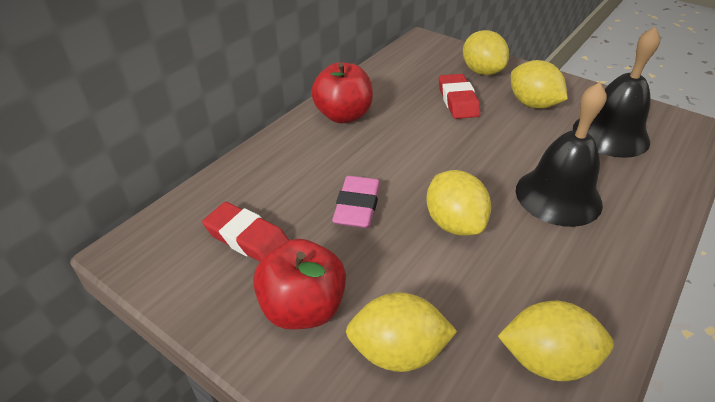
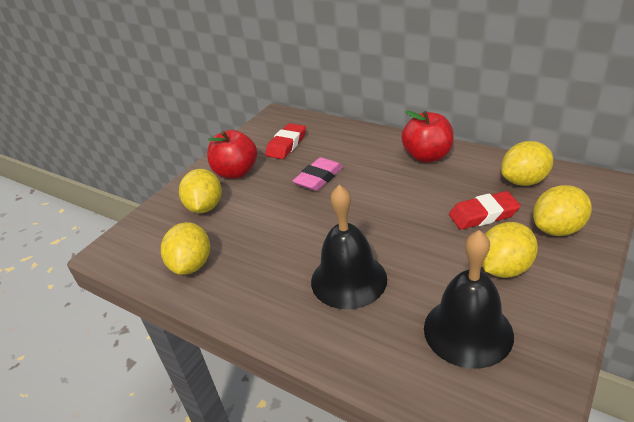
camera: 90 degrees right, 5 degrees down
(357, 206) = (319, 178): pink eraser -> pink eraser turned 60 degrees counterclockwise
(454, 223) = (307, 221): yellow lemon -> yellow lemon (524, 181)

